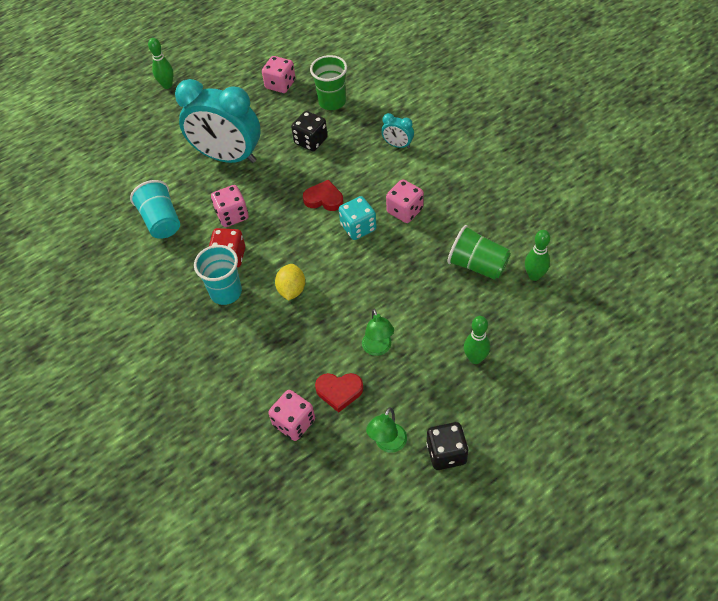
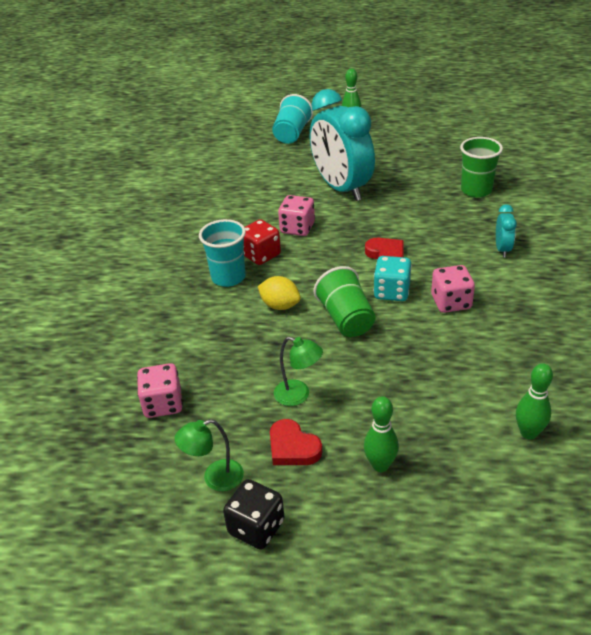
camera: 40 degrees right, 15 degrees down
(161, 221) = (241, 205): turquoise cup -> turquoise cup (292, 134)
(280, 84) = (443, 159): pink dice -> none
(292, 290) = (280, 305): yellow lemon -> yellow lemon turned 75 degrees clockwise
(311, 141) = (424, 209): black dice -> none
(339, 391) = (226, 406): red heart -> red heart (293, 447)
(378, 349) = (298, 395): green lamp -> green lamp turned 90 degrees counterclockwise
(397, 145) = (502, 249): turquoise clock -> turquoise clock turned 150 degrees counterclockwise
(477, 265) = (475, 387): green cup -> green cup (346, 319)

